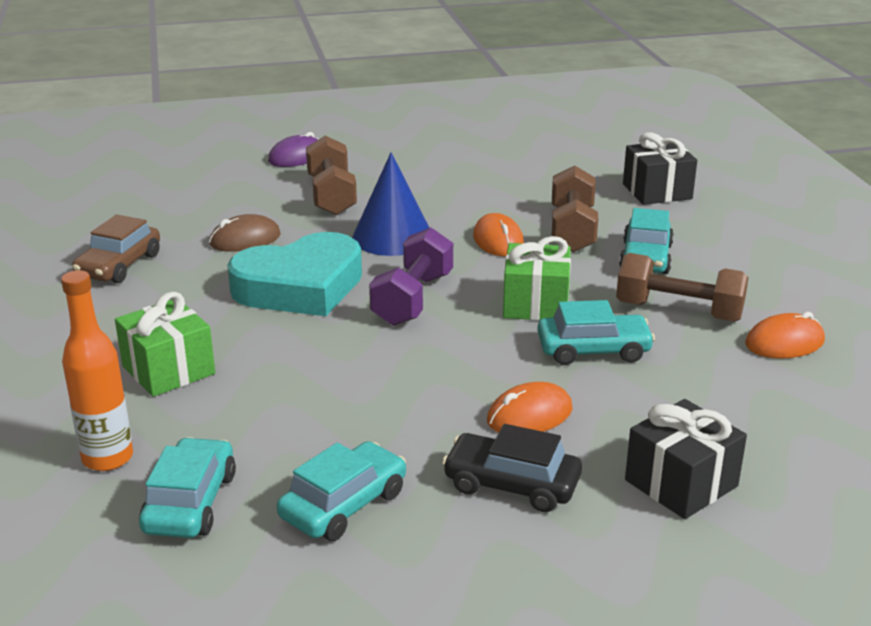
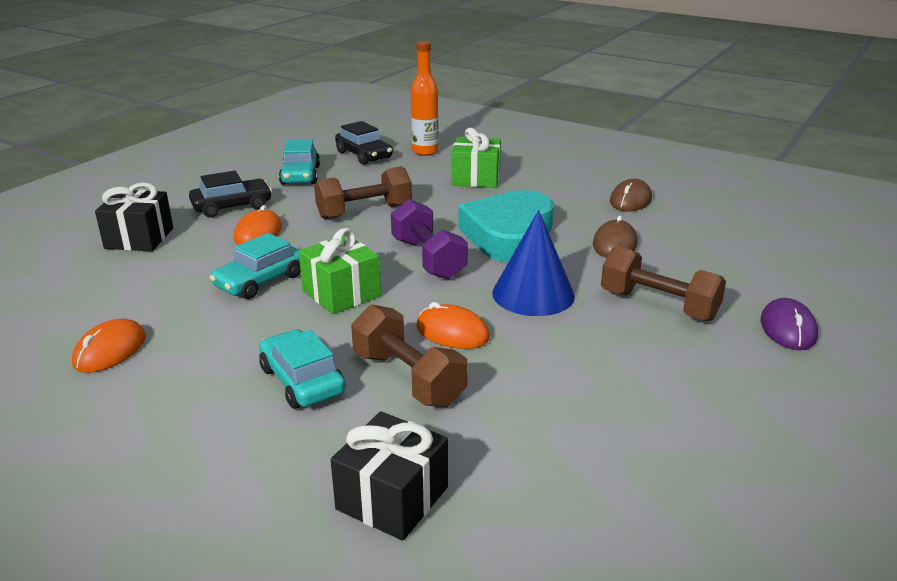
camera: 135 degrees right, 0 degrees up
(119, 265) = (630, 200): brown car -> brown mouse
(190, 502) = (364, 155): turquoise car -> black car
(678, 311) = (222, 338): brown dumbbell -> brown dumbbell (364, 212)

